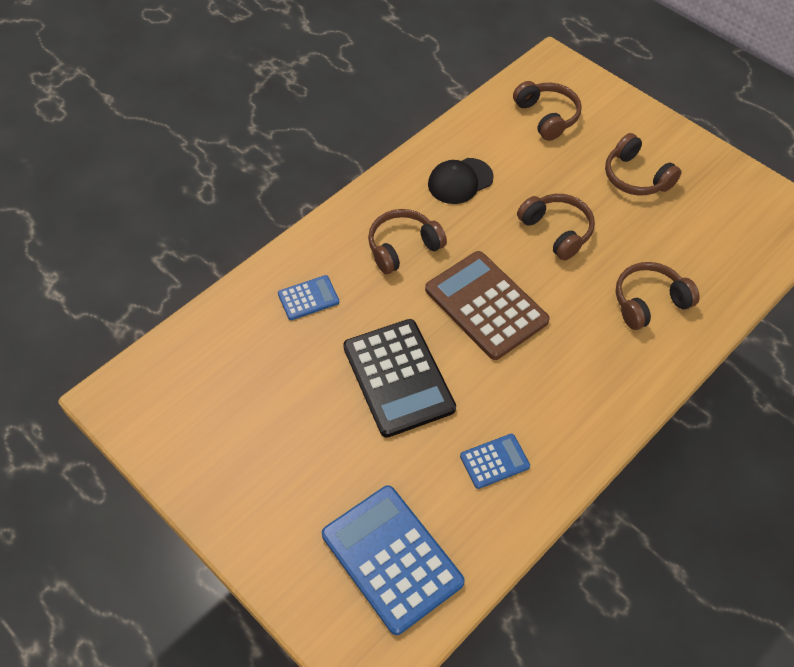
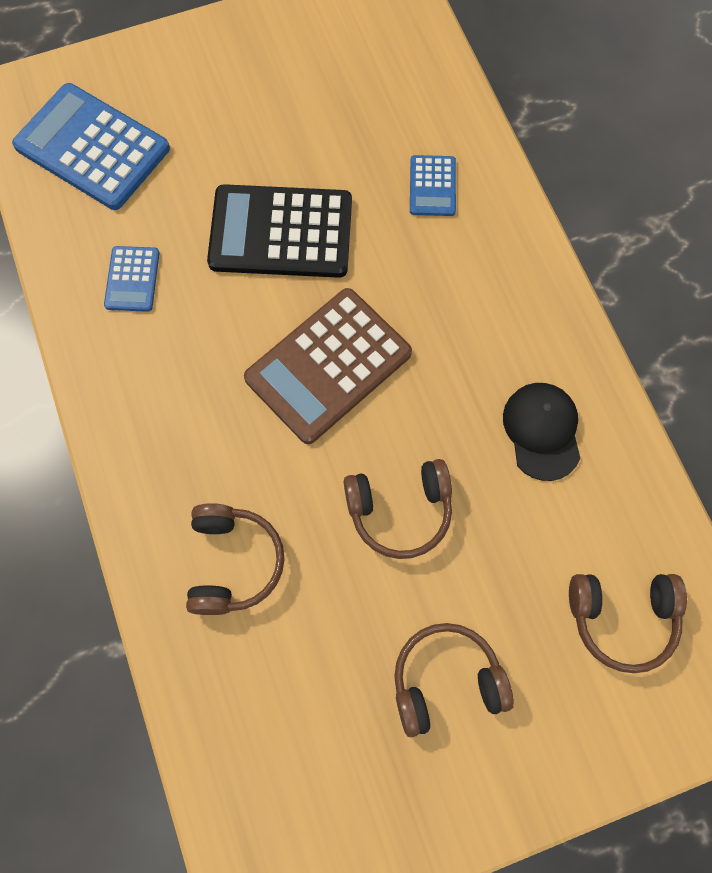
camera: 115 degrees right, 15 degrees up
(392, 558) = (92, 147): blue calculator -> blue calculator turned 135 degrees counterclockwise
(403, 247) = (460, 313): brown headphones -> none
(486, 305) = (328, 366): brown calculator -> brown calculator turned 150 degrees clockwise

